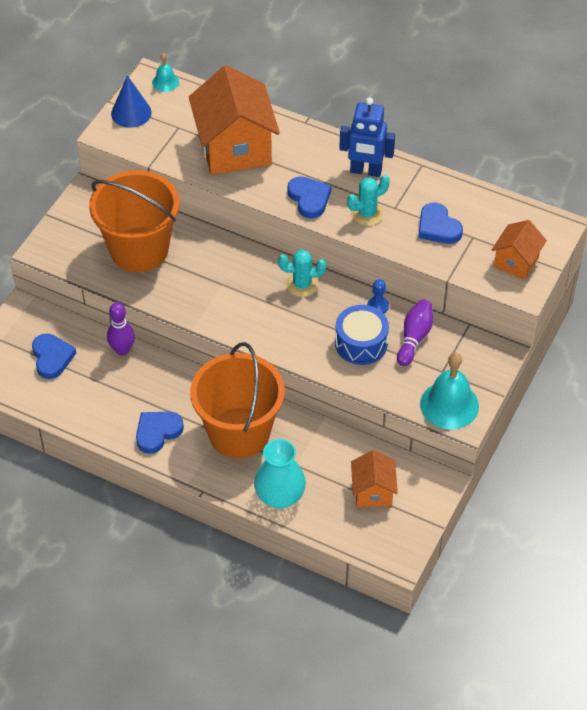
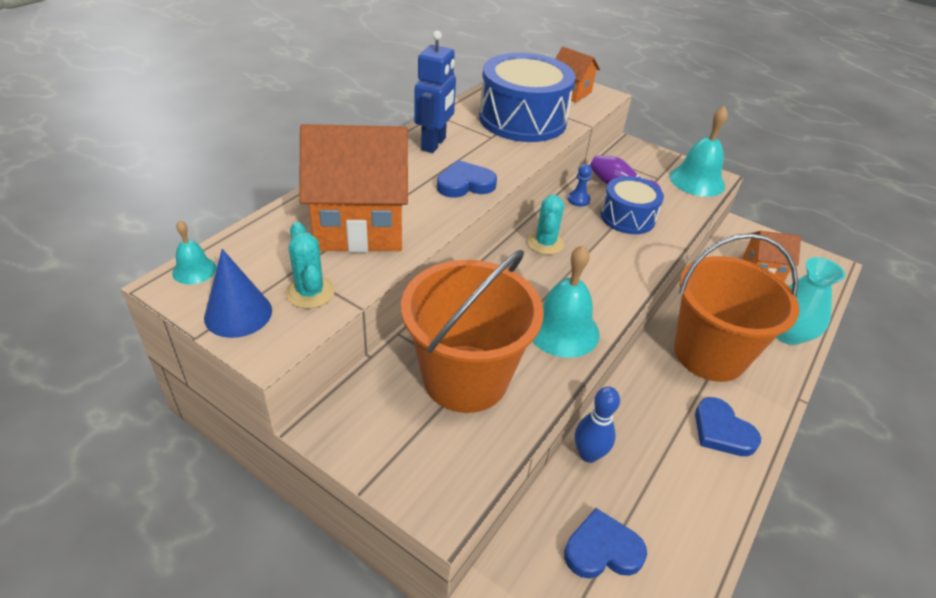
camera: 85 degrees left, 10 degrees down
(122, 350) = (588, 454): purple bowling pin -> blue bowling pin
(198, 300) = (562, 330): none -> turquoise bell
(367, 213) = (496, 153): turquoise cactus -> turquoise cactus (310, 292)
(438, 227) = (522, 119): blue heart -> blue drum

